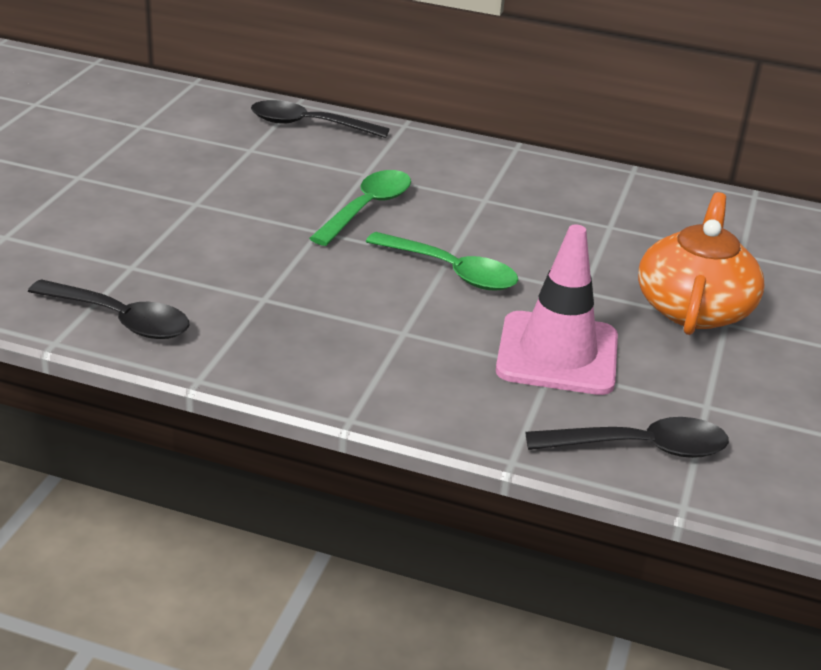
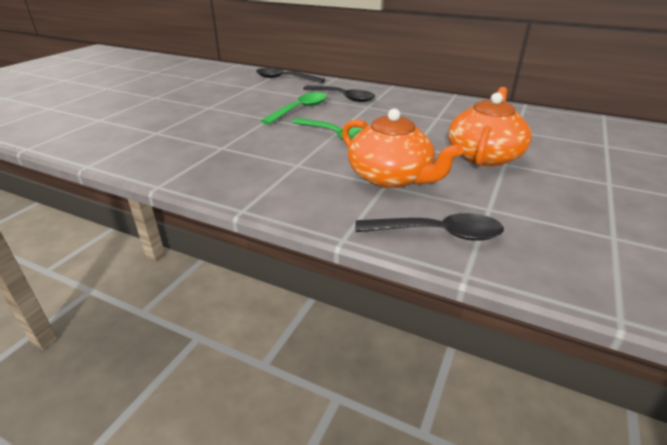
camera: 10 degrees right, 0 degrees up
(120, 320) = (133, 156): black spoon -> black spoon (343, 97)
(557, 354) = (391, 177): pink traffic cone -> orange teapot

